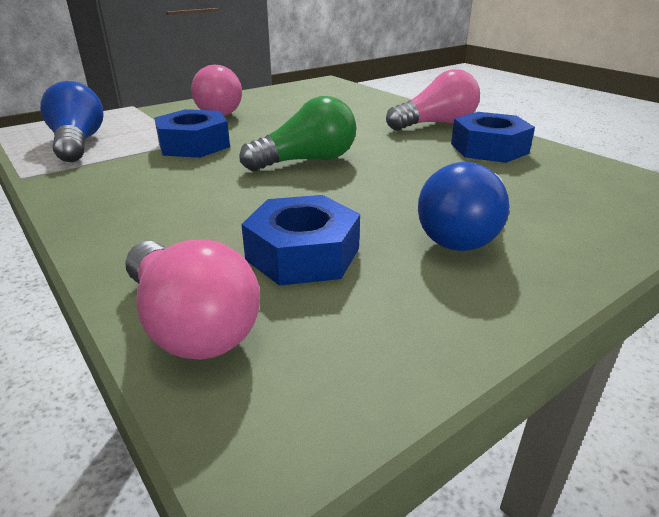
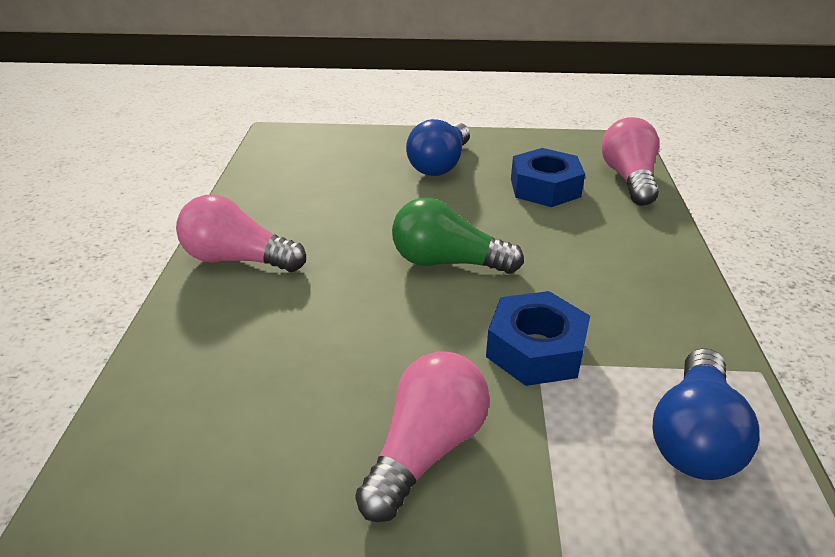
camera: 140 degrees left, 5 degrees up
(464, 232) = (440, 164): blue light bulb -> blue light bulb turned 135 degrees clockwise
(489, 148) = (279, 208): blue nut -> none

